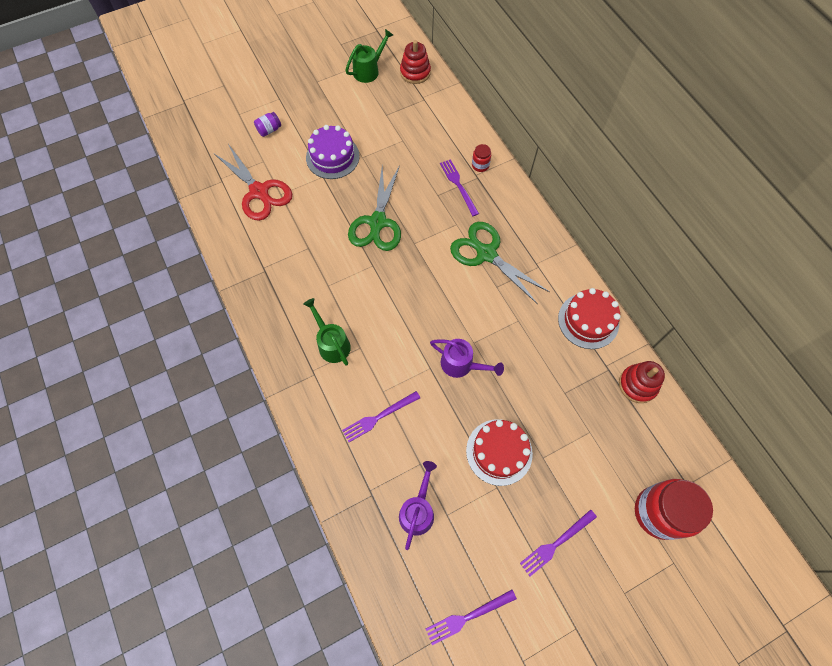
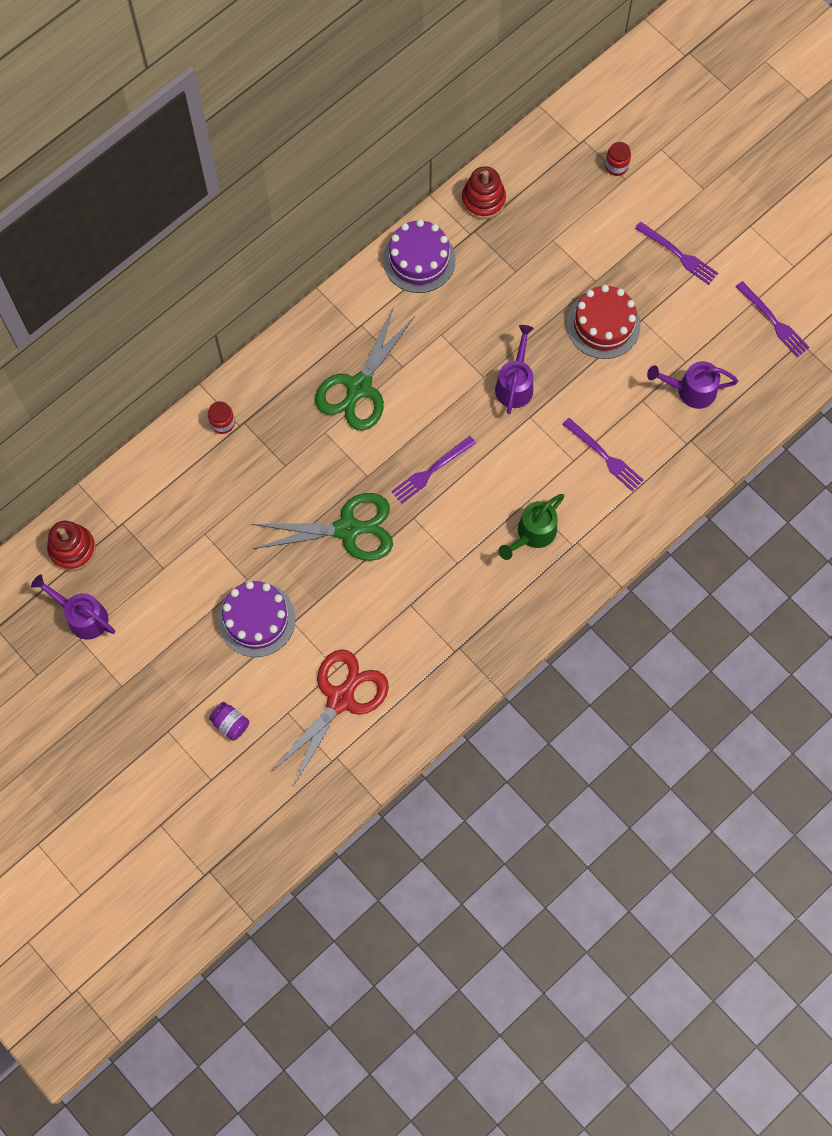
camera: 105 degrees left, 5 degrees up
(369, 70) = (82, 616): green watering can -> purple watering can
(458, 185) = (263, 443): purple fork -> purple fork (431, 471)
(588, 321) = (419, 260): red cake -> purple cake
(659, 512) = (616, 166): red jar -> red jar, size x0.44

